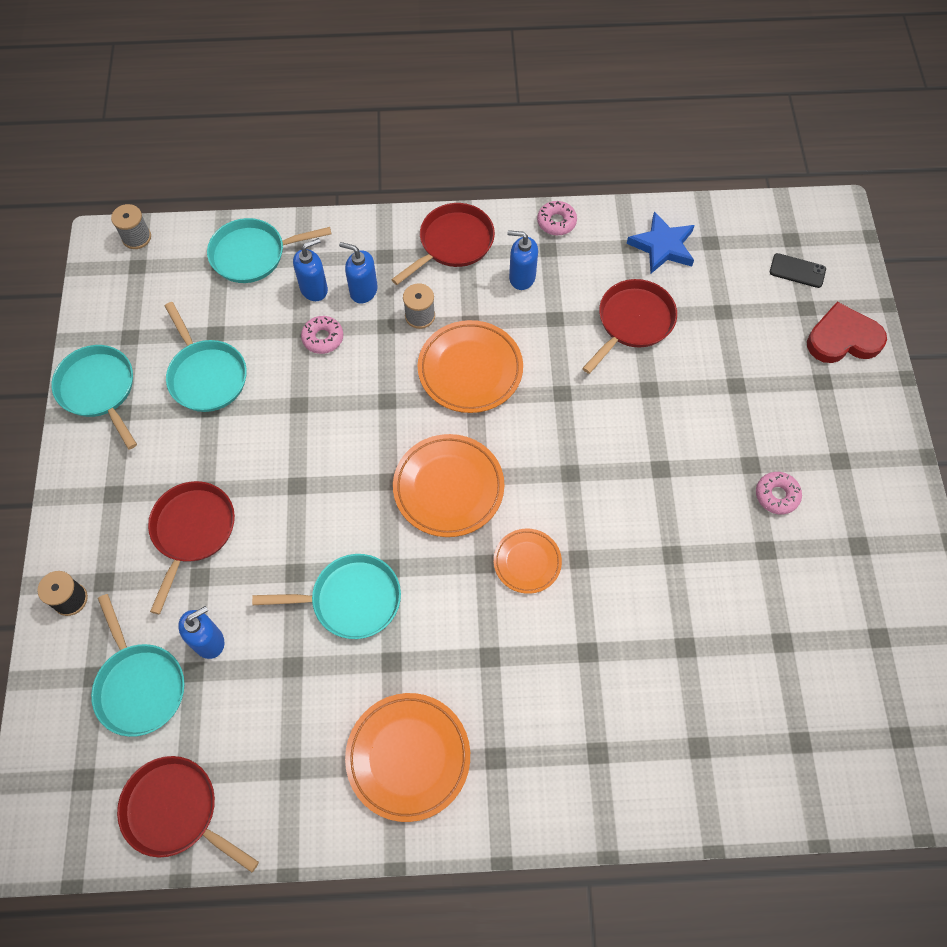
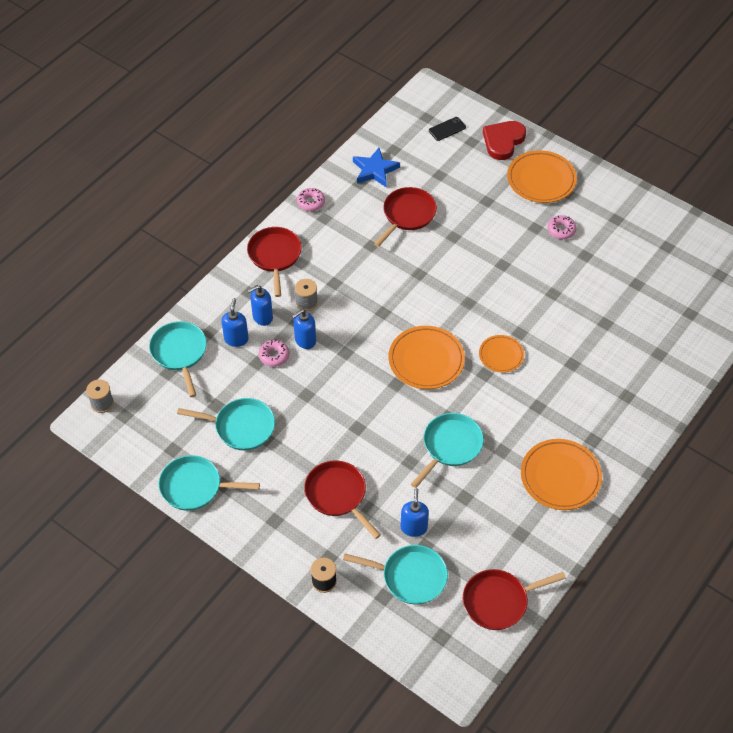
camera: 50 degrees left, 10 degrees down
(253, 254) = (180, 353): turquoise pan -> turquoise pan turned 135 degrees clockwise
(470, 370) = (364, 303): orange plate -> orange plate (541, 180)
(522, 277) = (330, 241): blue soap dispenser -> blue soap dispenser (305, 340)
(633, 322) = (407, 215): red pan -> red pan turned 45 degrees clockwise

